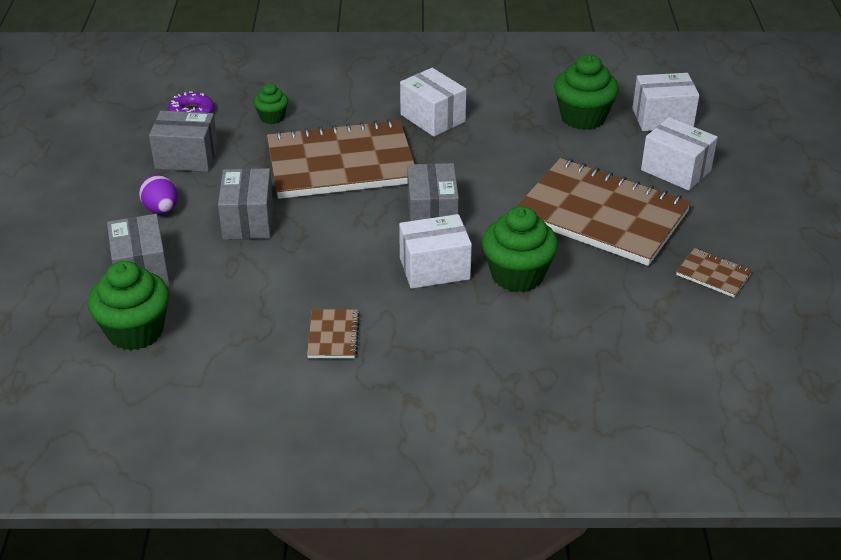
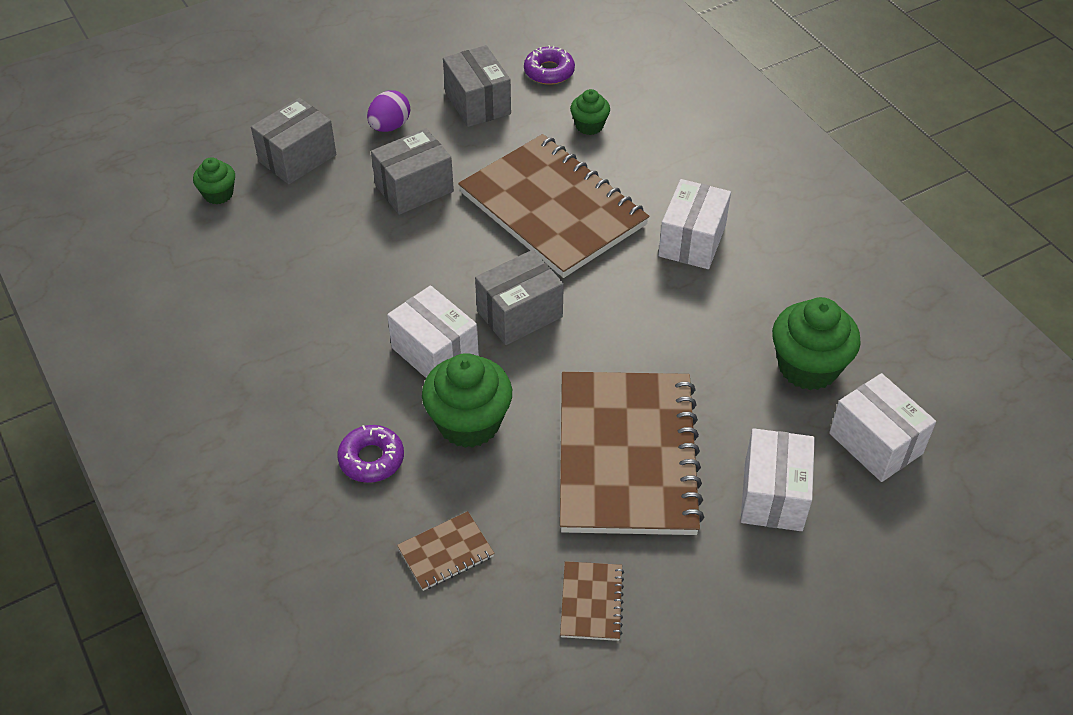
camera: 60 degrees right, 10 degrees up
(135, 331) = (218, 194): green cupcake -> green cupcake, size x0.55
(333, 335) = (289, 322): brown notebook -> brown notebook (446, 552)
(515, 335) = (371, 459): none -> purple donut

